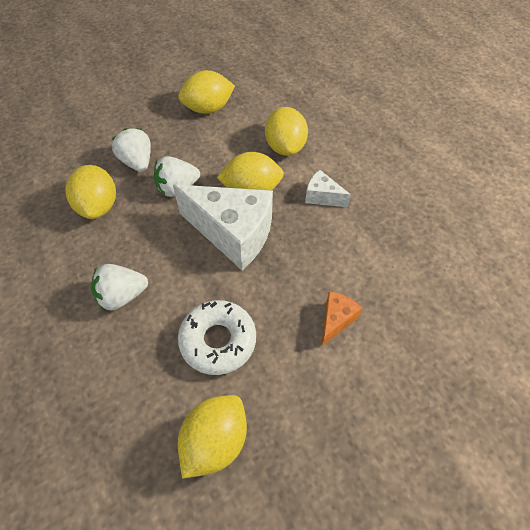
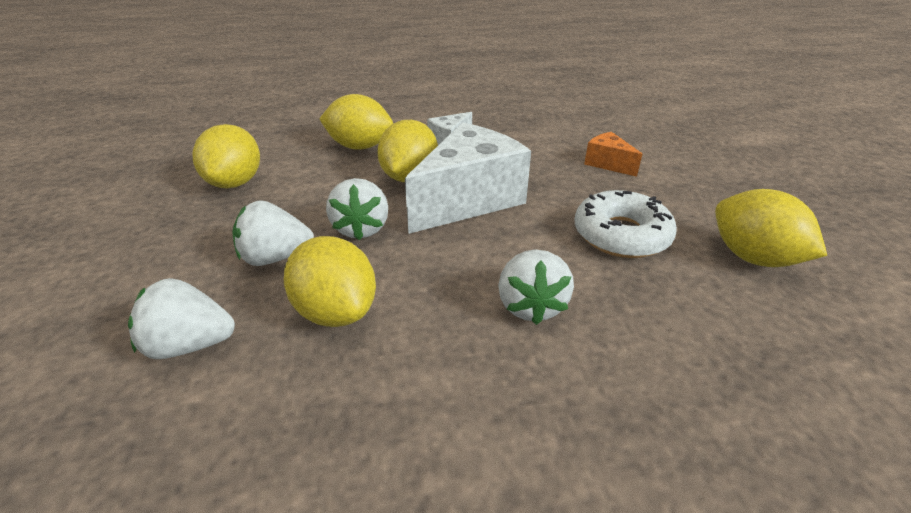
camera: 70 degrees left, 20 degrees down
(64, 162) = (190, 345): none -> white strawberry
(98, 206) = (336, 311): yellow lemon -> yellow lemon turned 45 degrees clockwise

